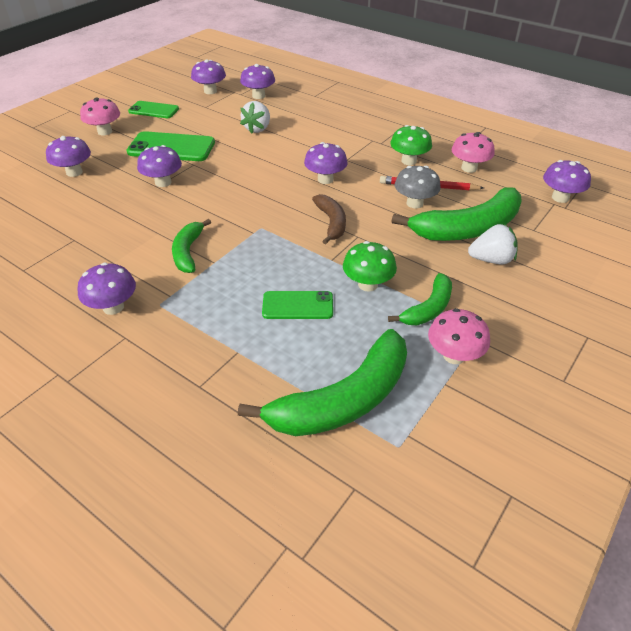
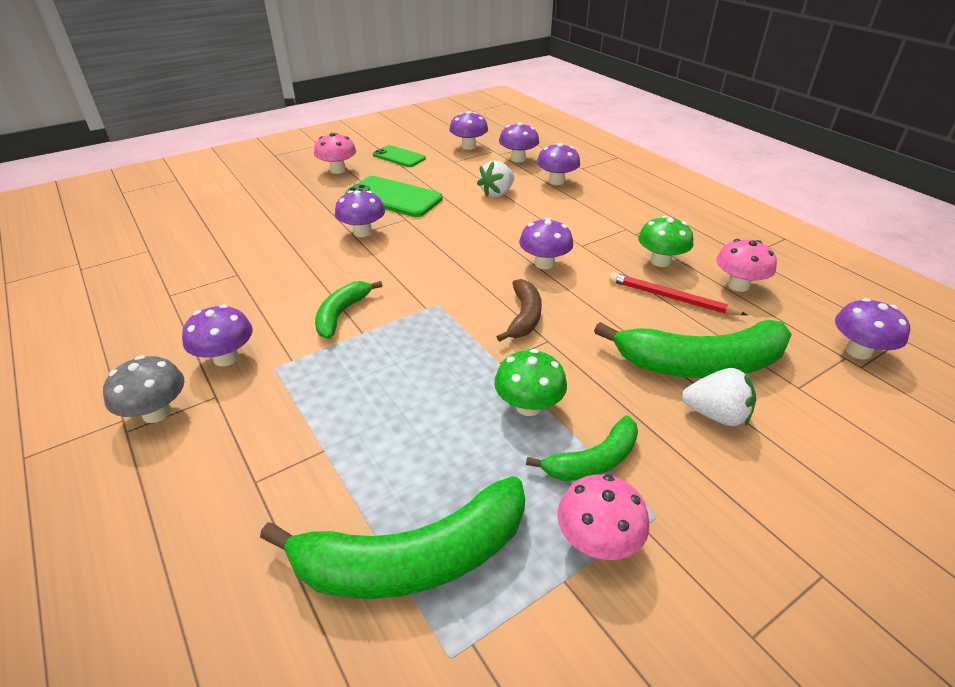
camera: 20 degrees right, 5 degrees down
(74, 172) = (283, 205): purple mushroom -> purple mushroom (556, 181)
(297, 305) = (427, 410): green phone -> none
(414, 203) = (643, 315): grey mushroom -> grey mushroom (156, 412)

